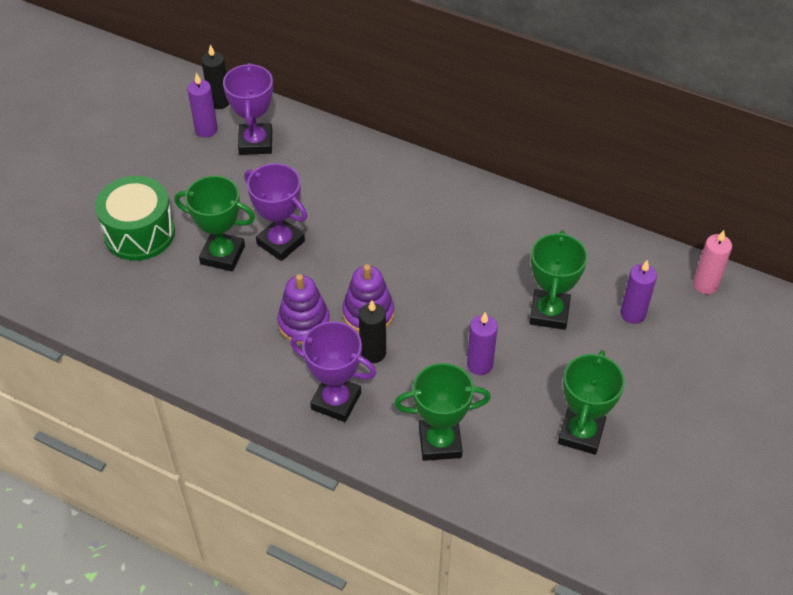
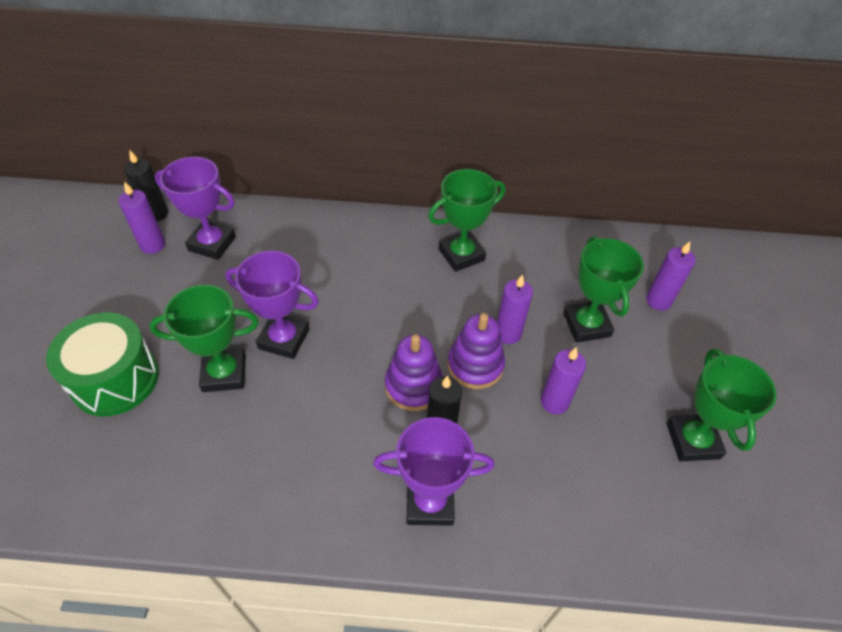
camera: 25 degrees left, 0 degrees up
(255, 142) = (212, 243): purple trophy -> purple trophy turned 45 degrees counterclockwise
(304, 323) = (350, 421): purple stacking toy -> purple stacking toy (475, 365)
(440, 442) = (565, 508): green trophy -> green trophy (461, 255)
(473, 298) = (508, 333): none -> purple candle
(705, 284) = (698, 254): pink candle -> none

